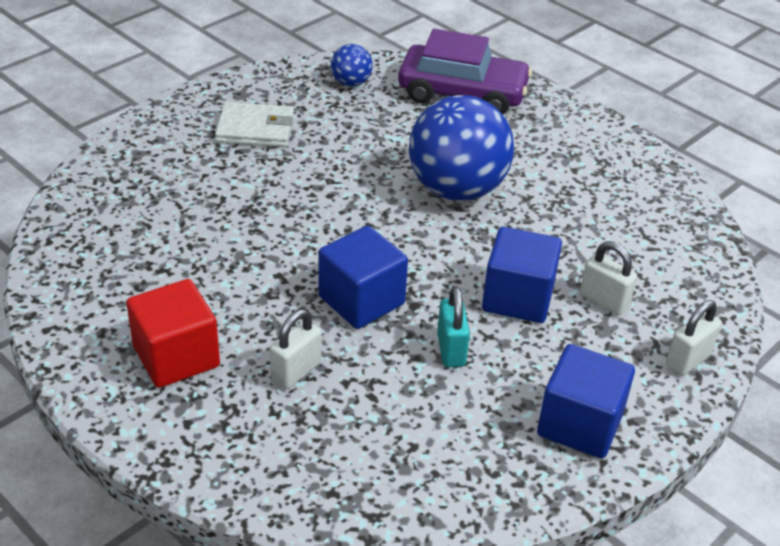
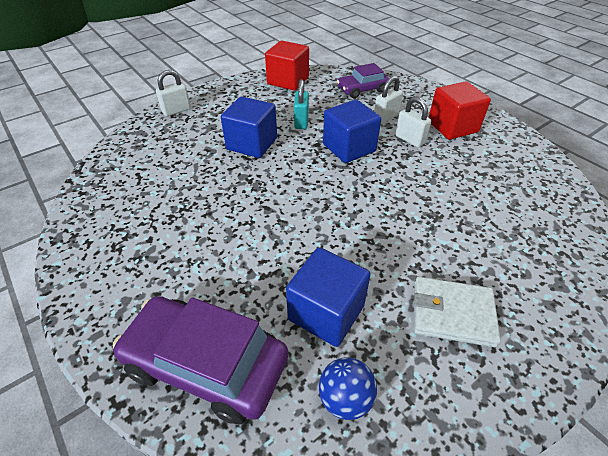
camera: 170 degrees left, 5 degrees up
(341, 451) = (362, 90): none -> purple car
(457, 189) = (262, 224): blue ball -> none
(512, 470) = (288, 81): none -> red cube
(580, 424) = (249, 92): blue cube -> blue cube (326, 312)
(604, 301) = (200, 139): white padlock -> white padlock (409, 140)

